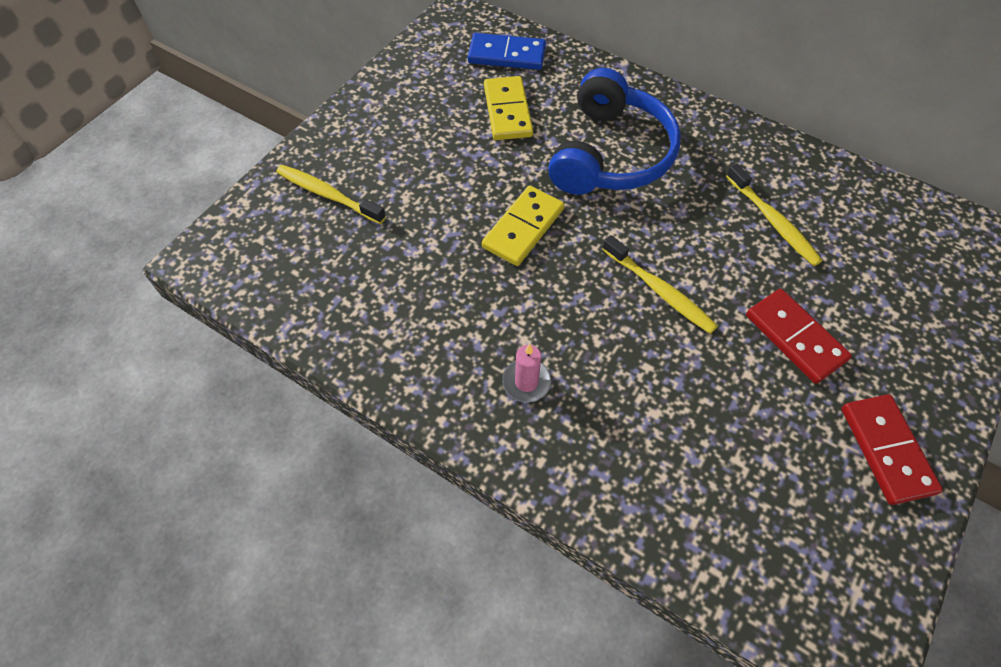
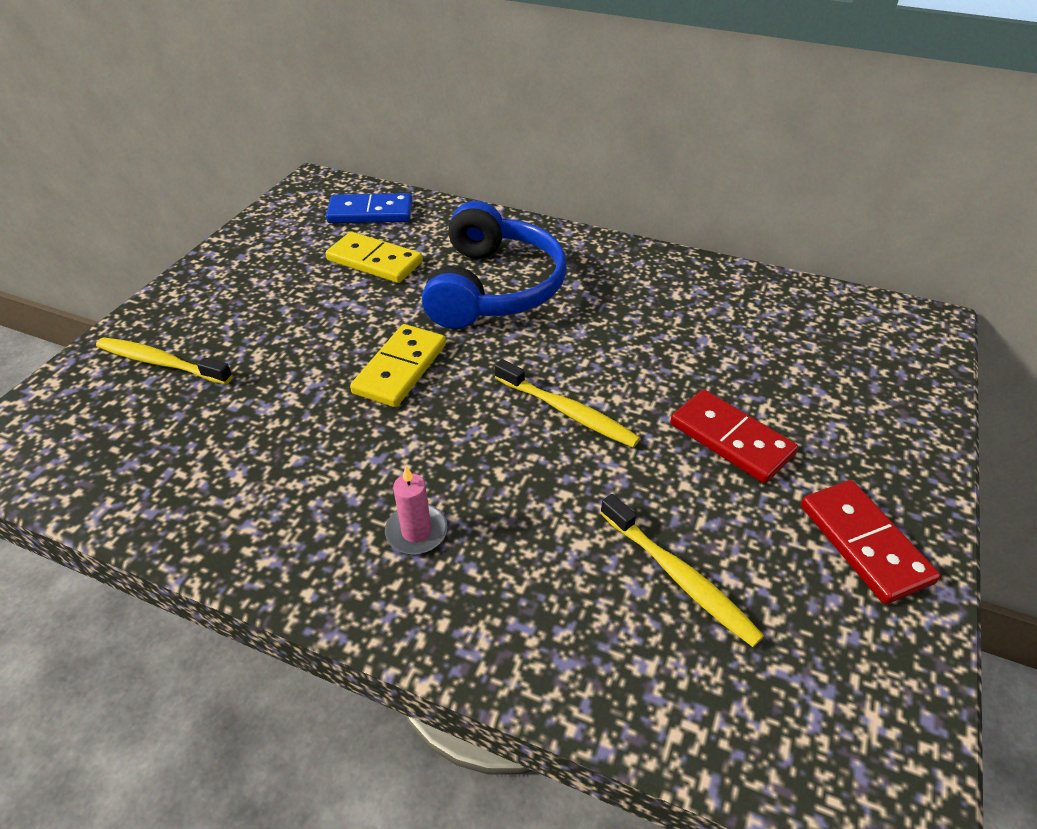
camera: 10 degrees left, 15 degrees down
(508, 111) = (375, 261): yellow domino -> yellow domino turned 45 degrees counterclockwise
(773, 221) = (682, 329): yellow toothbrush -> yellow toothbrush (679, 577)

